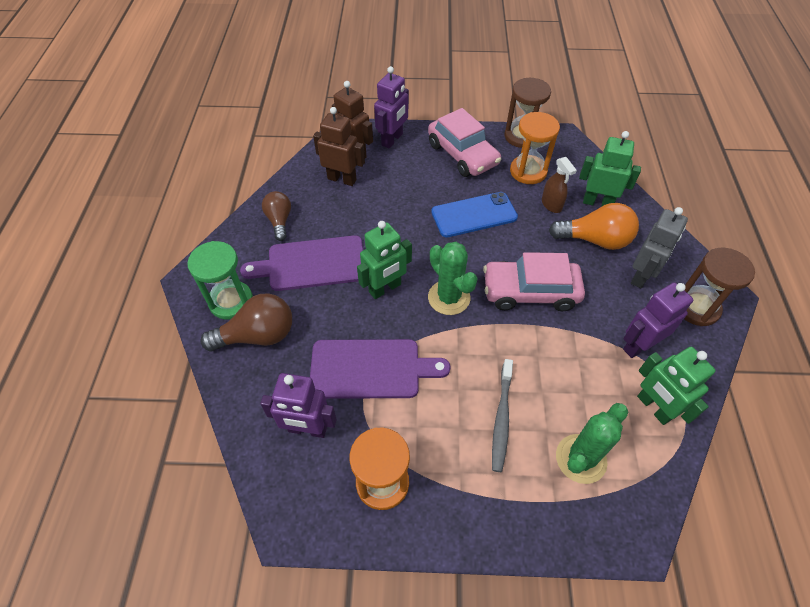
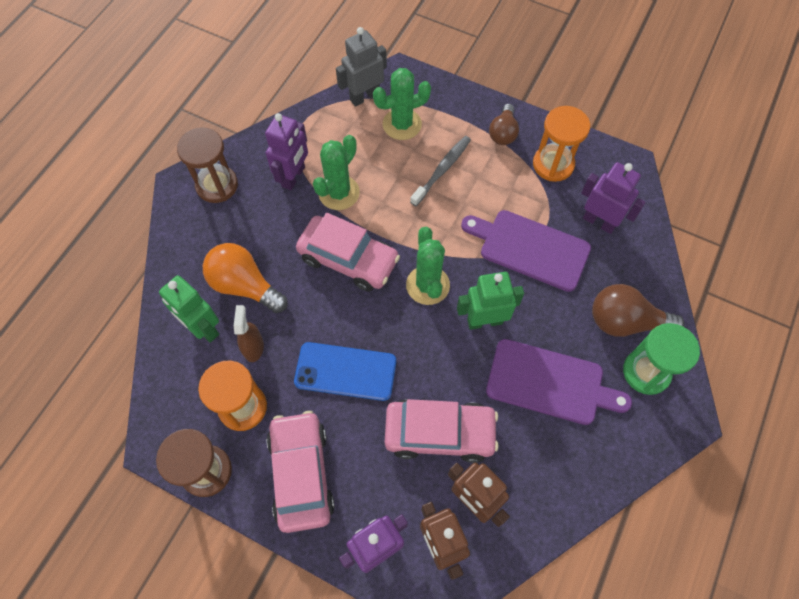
camera: 155 degrees left, 10 degrees up
(279, 221) = (571, 463): brown light bulb -> brown light bulb (503, 133)
(383, 204) = (439, 433): none -> pink car
(584, 348) = (339, 193): none -> green cactus
(639, 345) = (293, 177): purple robot -> purple robot turned 60 degrees counterclockwise
(641, 276) = (235, 232): grey robot -> grey robot (364, 97)
(654, 407) = (323, 133): green robot -> none

